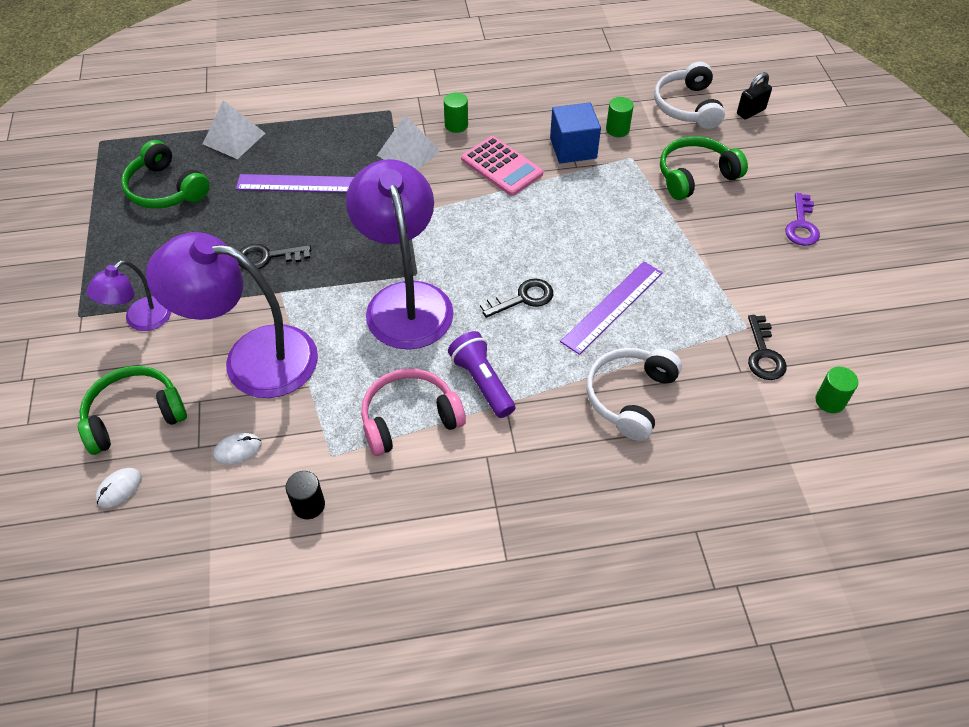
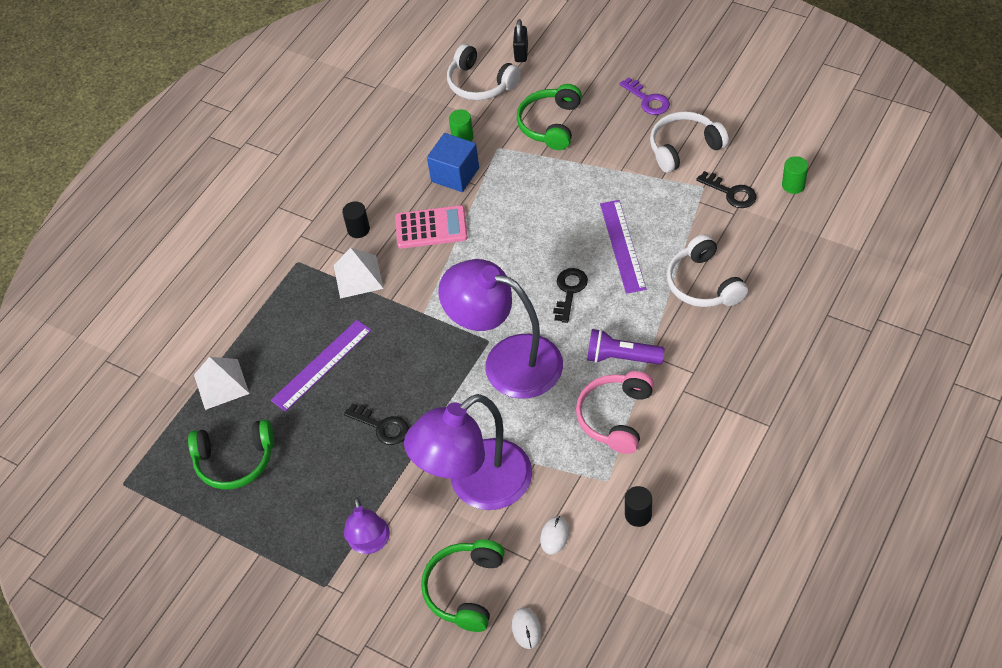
camera: 45 degrees left, 0 degrees up
(267, 257) = (382, 426): black key -> black key turned 90 degrees counterclockwise
(456, 125) = (358, 229): green cylinder -> black cylinder
(777, 285) = (684, 148): none -> white headphones

